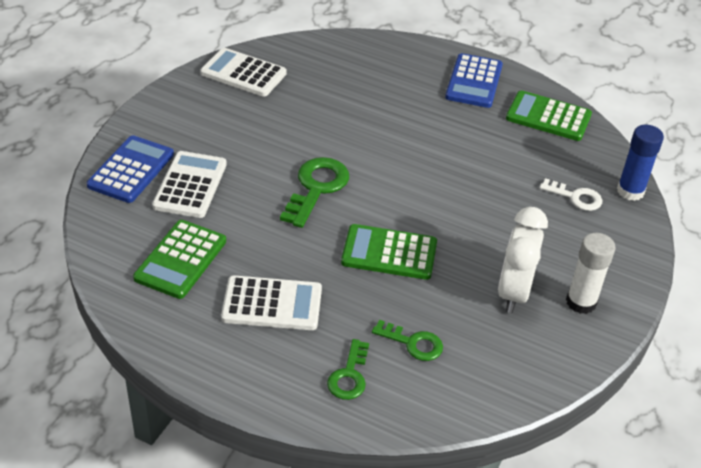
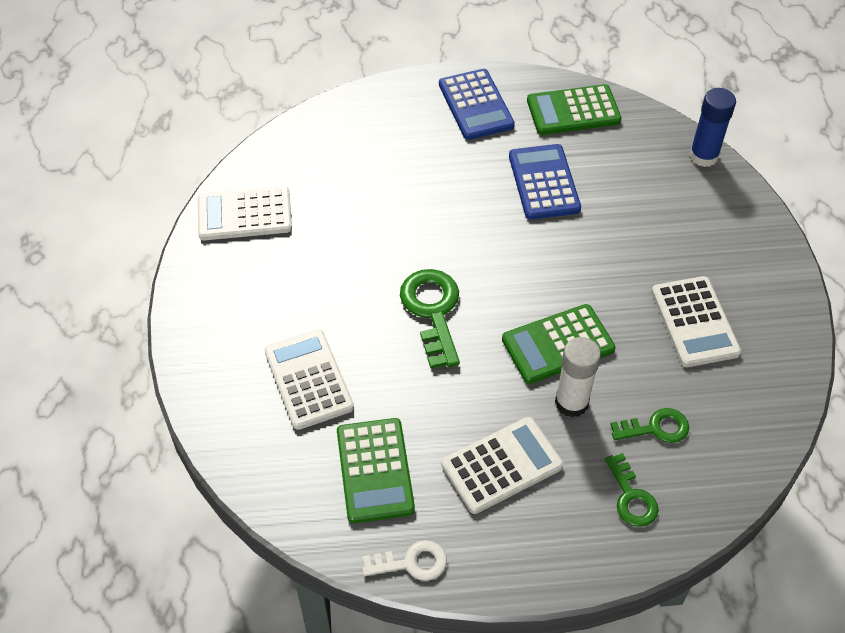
camera: 30 degrees left, 10 degrees up
(131, 170) = (232, 397): blue calculator -> blue calculator (544, 182)
(513, 292) = (694, 322): white clock -> white calculator
(575, 197) = (665, 188): white key -> white key (411, 562)
(581, 302) = (754, 298): white glue stick -> white glue stick (571, 402)

